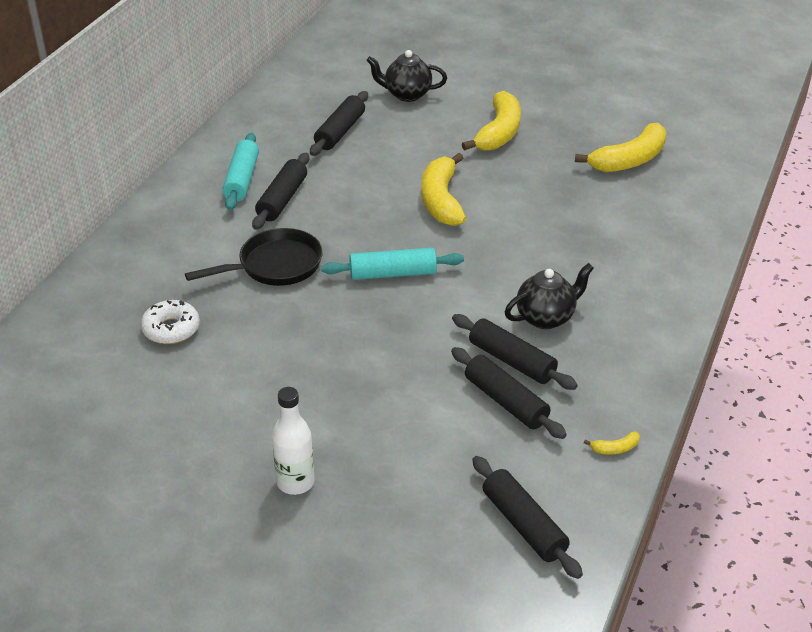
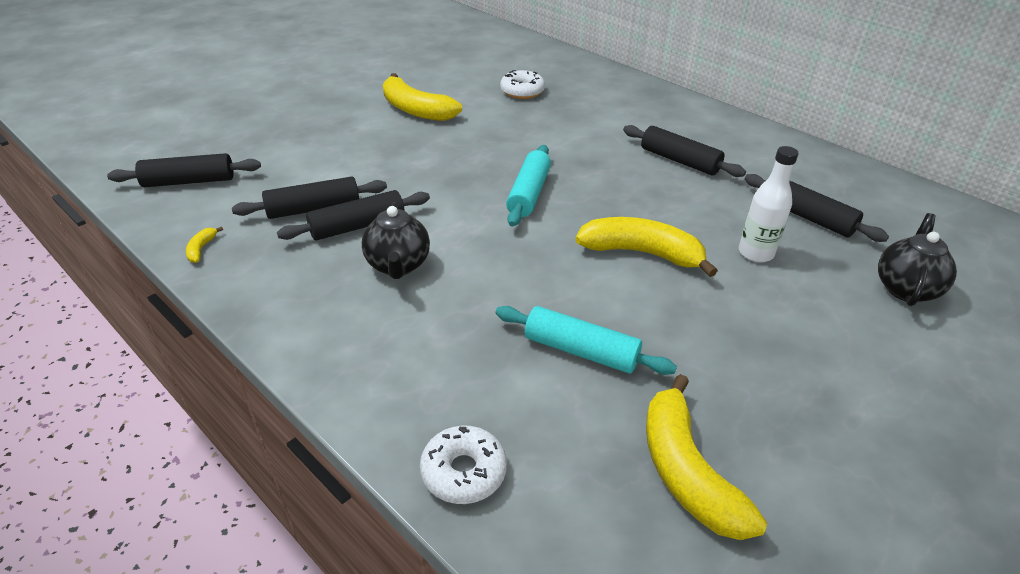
camera: 110 degrees right, 0 degrees up
(241, 180) = (721, 146): turquoise rolling pin -> turquoise rolling pin (581, 351)
(275, 265) = (576, 140): black pan -> none
(295, 482) = (329, 109): white bottle -> white bottle (755, 253)
(499, 132) = (793, 346): yellow banana -> yellow banana (416, 110)
(697, 232) = (463, 472): none -> white donut

